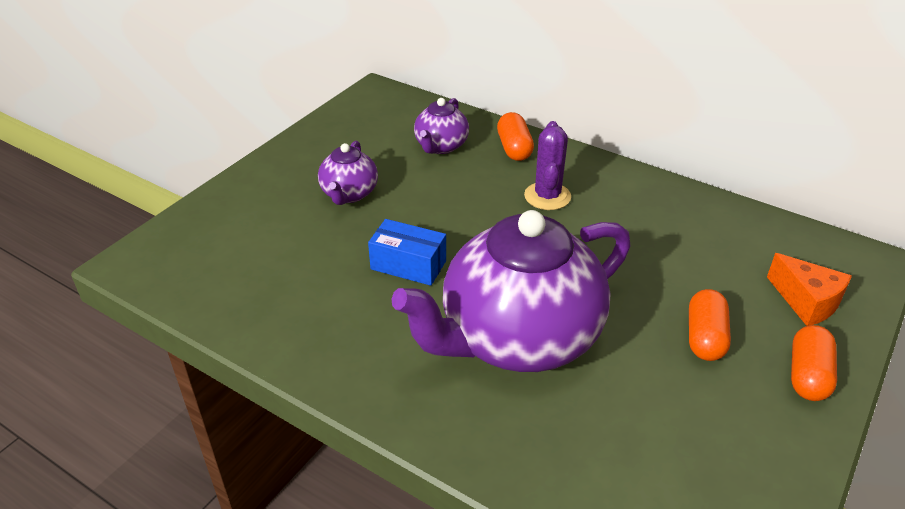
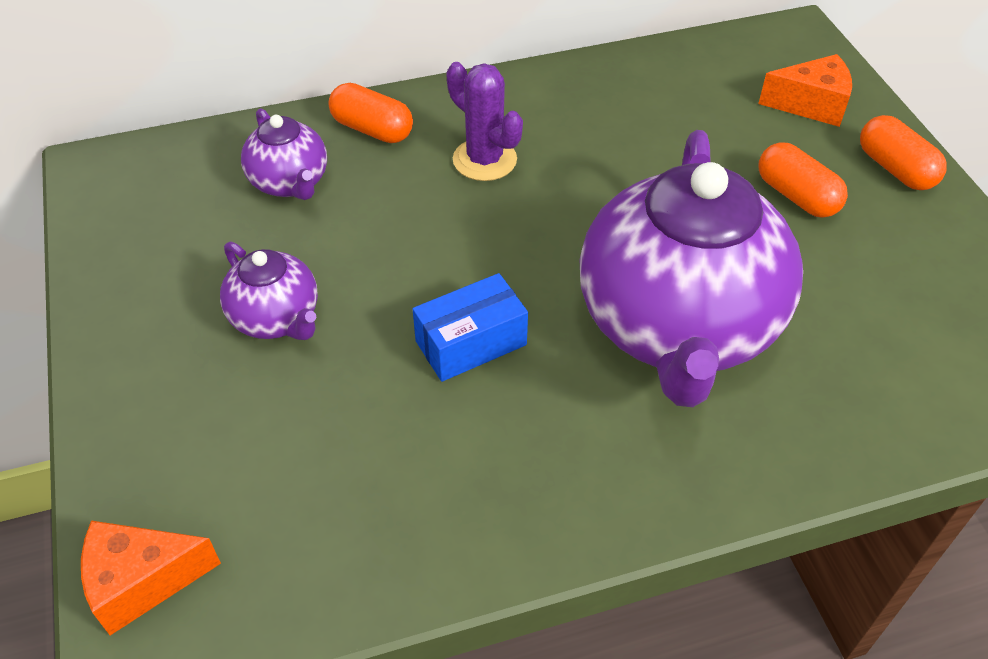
camera: 50 degrees left, 10 degrees up
(163, 245) = (142, 581): none -> orange cheese

